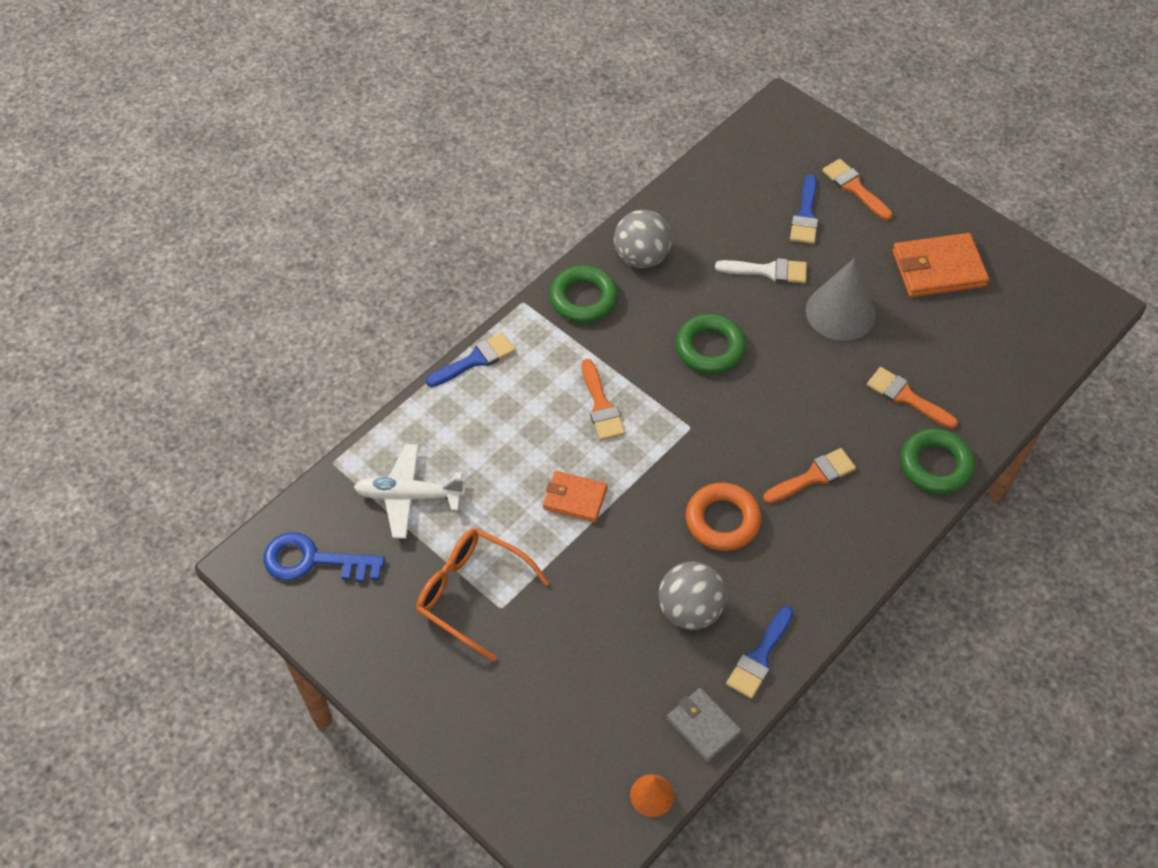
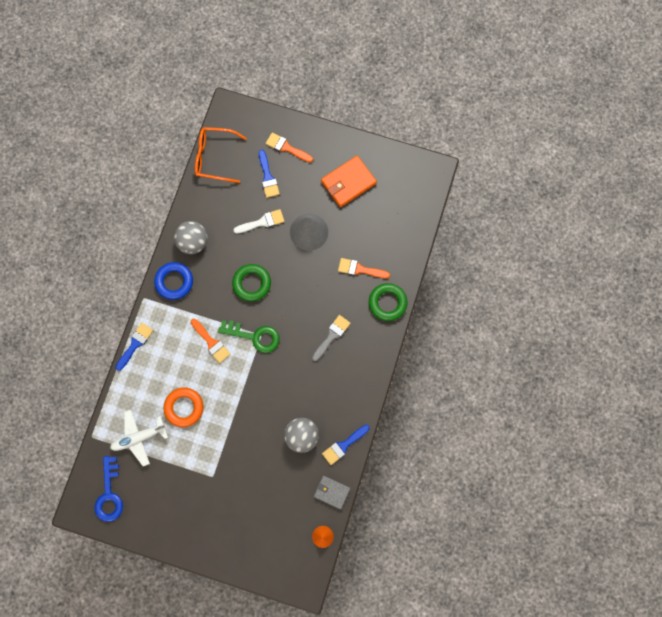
camera: 25 degrees left, 20 degrees up
(313, 560) = (109, 494): blue key -> blue key turned 75 degrees counterclockwise
(472, 593) = (195, 475): orange glasses -> orange glasses (215, 157)
(575, 498) = (221, 401): orange wallet -> none
(583, 299) = (174, 282): green ring -> blue ring
(678, 425) = (254, 336): none -> green key
(722, 520) = (298, 380): orange ring -> orange ring (184, 407)
(759, 657) = (343, 445): blue brush -> blue brush turned 45 degrees clockwise
(813, 476) = (332, 336): orange brush -> grey brush

